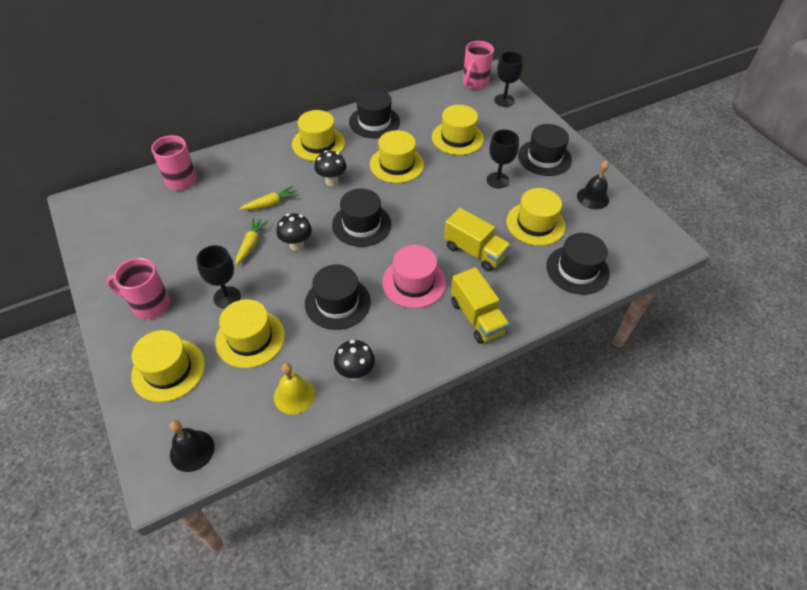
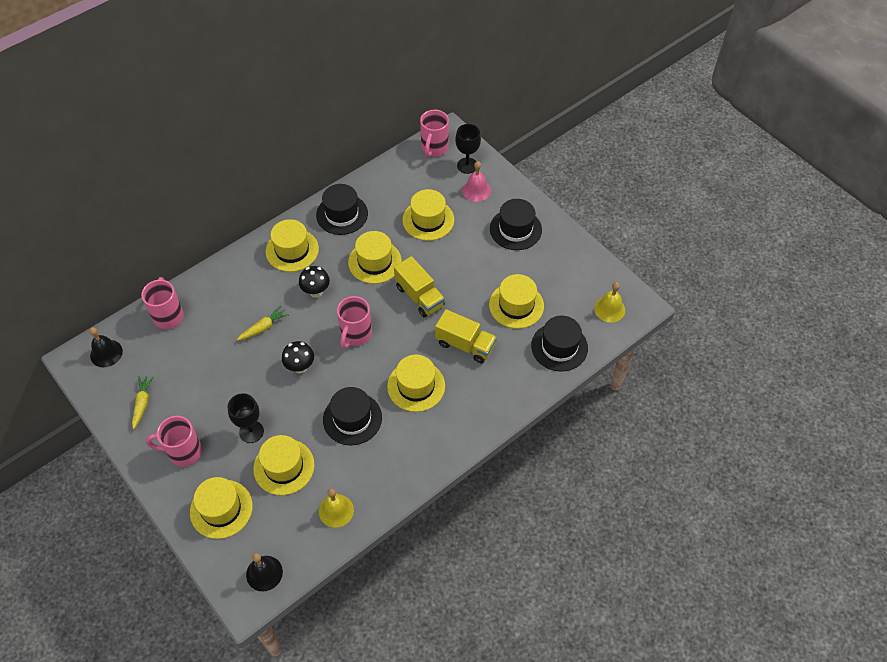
camera: 10 degrees left, 5 degrees up
(251, 244) = (257, 374): yellow carrot -> yellow carrot (142, 403)
(355, 373) = (383, 481): black mushroom -> none
(361, 224) = (355, 335): black hat -> pink mug
(414, 282) = (416, 386): pink hat -> yellow hat
(477, 317) = (477, 410): yellow truck -> yellow truck (419, 296)
(497, 180) = (474, 263): black goblet -> none
(510, 121) = (476, 190): none -> pink bell
(593, 198) = (566, 267): black bell -> black bell (106, 353)
(637, 242) = (609, 309): none -> yellow bell

